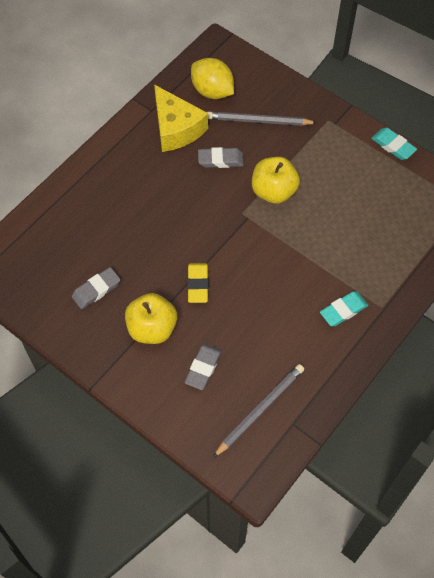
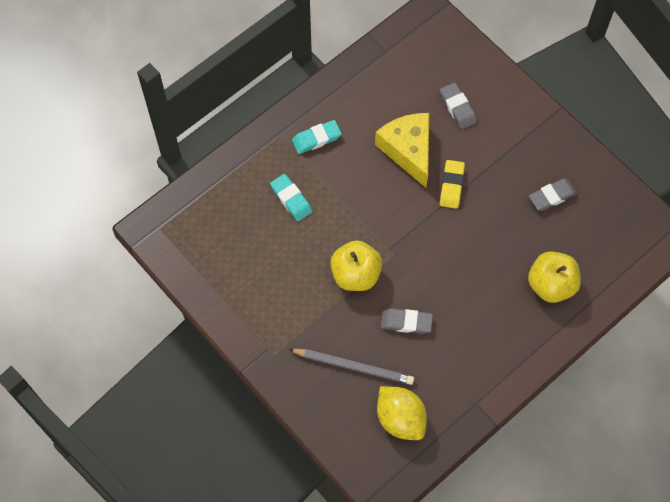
camera: 170 degrees left, 5 degrees up
(152, 328) = (501, 150): yellow apple -> yellow apple (551, 285)
(176, 128) = (450, 372): yellow cheese -> yellow cheese (408, 150)
(203, 368) = (457, 108): grey eraser -> grey eraser turned 60 degrees counterclockwise
(260, 410) = (413, 65): grey pencil -> none
(393, 146) = (211, 308): turquoise eraser -> turquoise eraser (291, 199)

